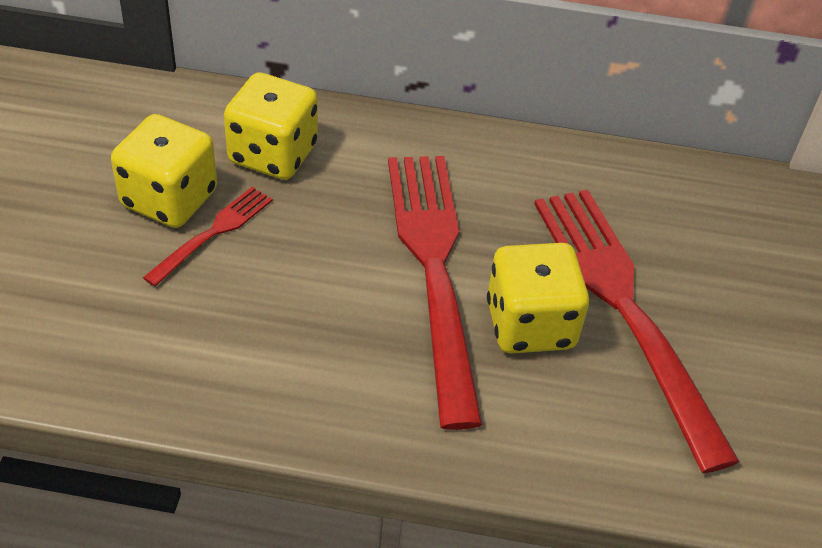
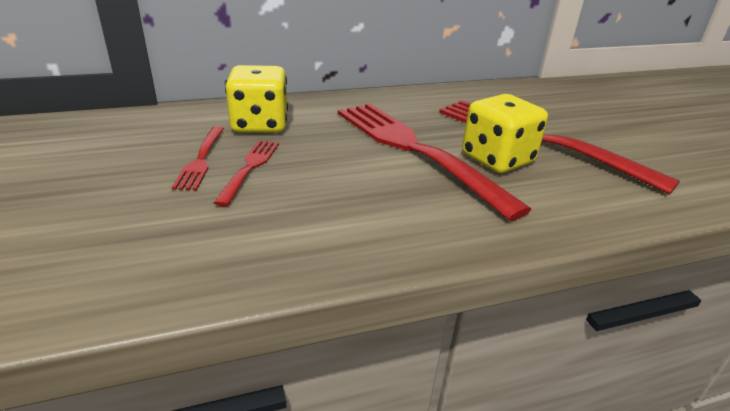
camera: 25 degrees left, 15 degrees down
(169, 199) = (201, 159): yellow dice -> red fork

